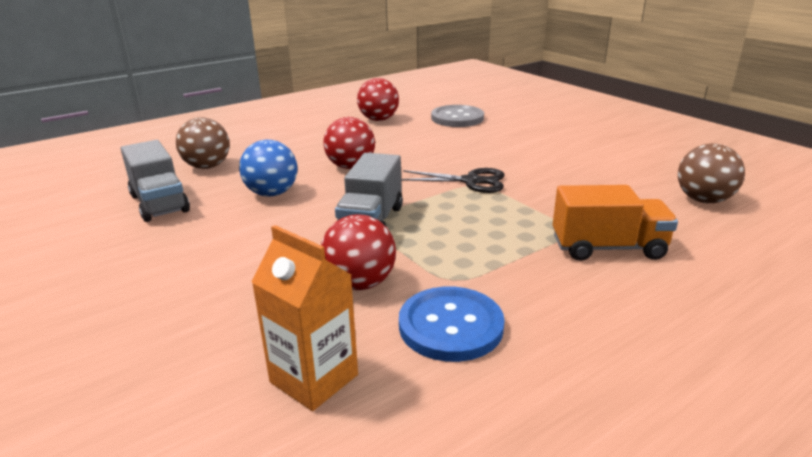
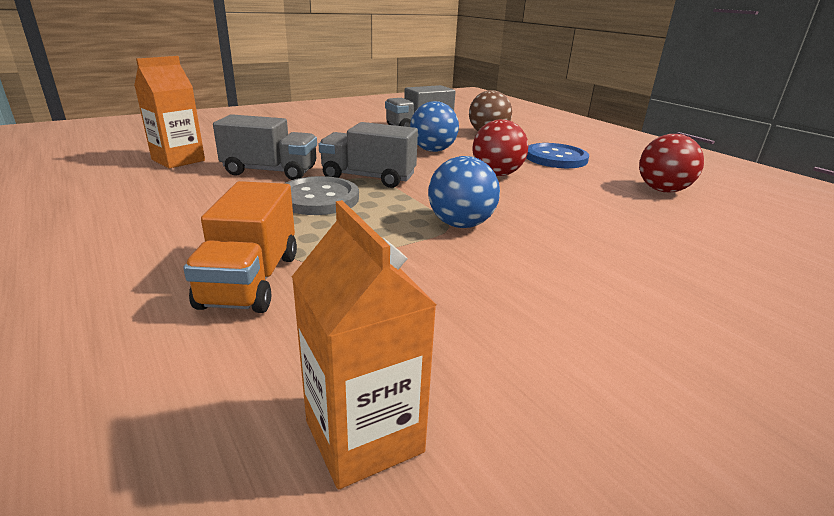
camera: 90 degrees right, 0 degrees up
(360, 283) = (270, 171): red ball -> grey truck
(450, 326) = (189, 193): blue button -> blue button (556, 158)
(457, 118) = (717, 238): grey button -> grey button (318, 198)
(471, 181) = (460, 224): black scissors -> blue ball
(703, 200) = (364, 436): brown ball -> orange carton

